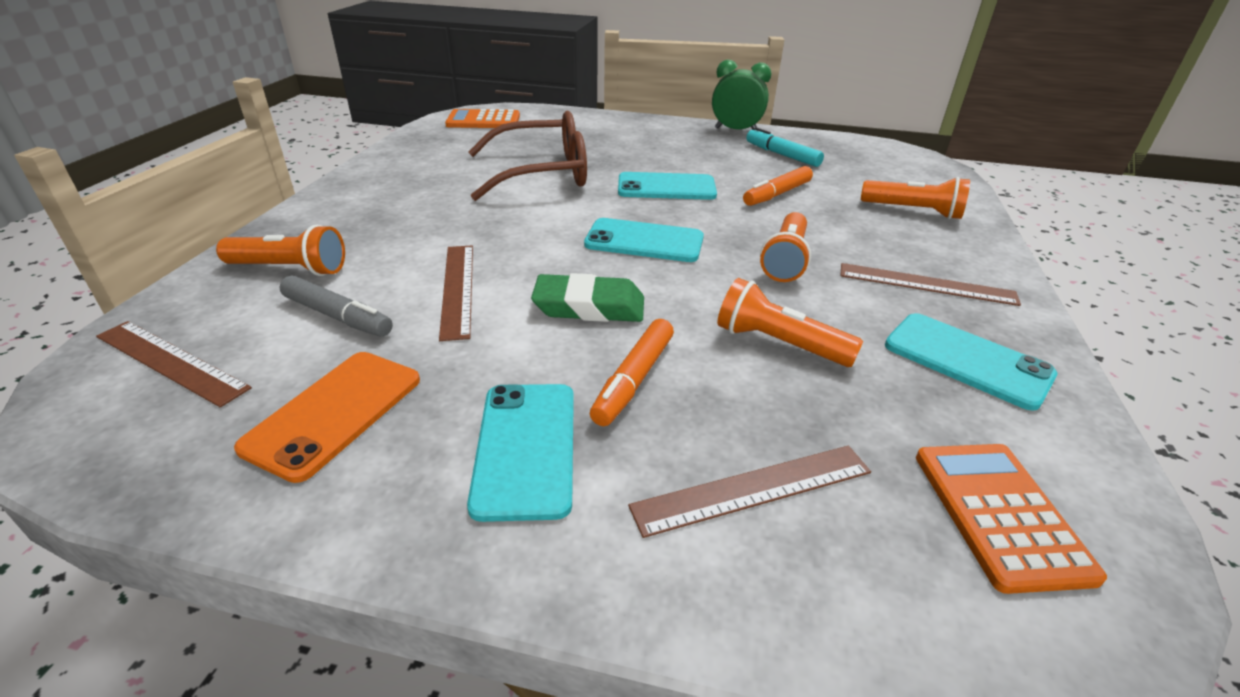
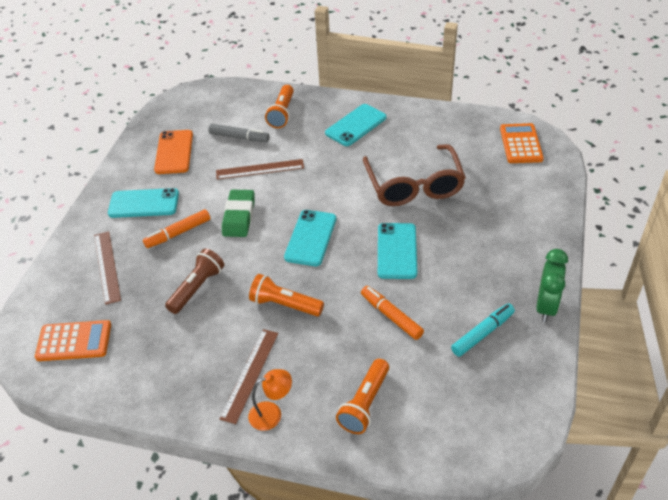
camera: 95 degrees right, 10 degrees up
(171, 361) = (212, 105): brown ruler -> none
(334, 413) = (174, 152): orange phone -> orange phone turned 60 degrees clockwise
(338, 316) = (239, 137): grey marker -> grey marker turned 105 degrees counterclockwise
(633, 379) = (178, 233): orange marker -> orange marker turned 60 degrees counterclockwise
(778, 343) = (197, 288): orange flashlight -> brown flashlight
(967, 360) = (170, 367): turquoise phone -> turquoise phone (356, 125)
(975, 266) = (272, 413): none -> orange lamp

